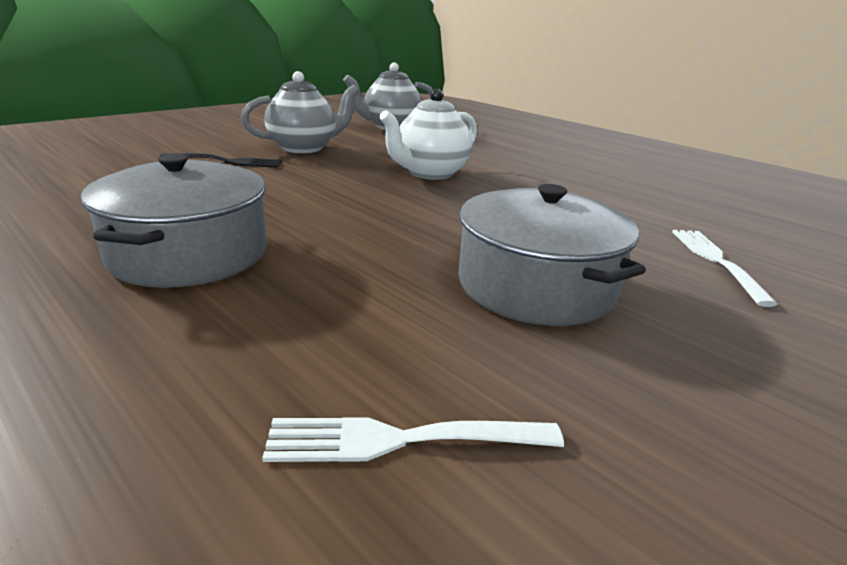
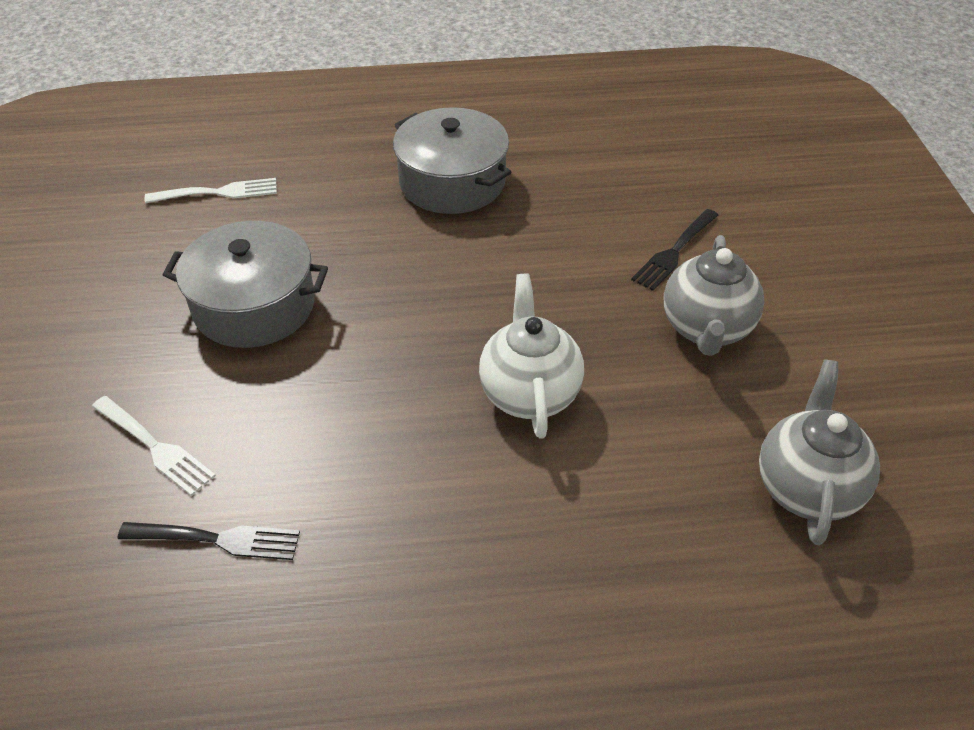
camera: 130 degrees right, 20 degrees up
(401, 440) = (218, 192): white fork -> white fork turned 45 degrees clockwise
(690, 215) = (217, 539): none -> black fork

